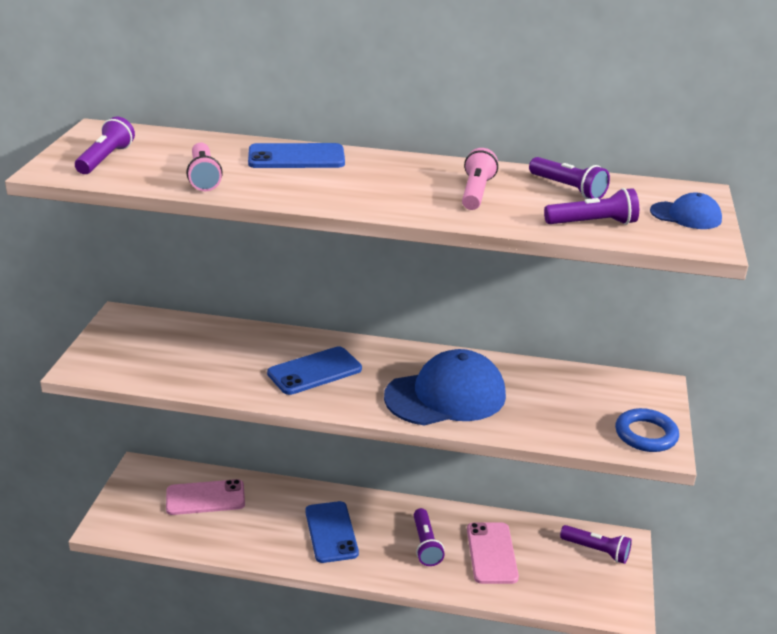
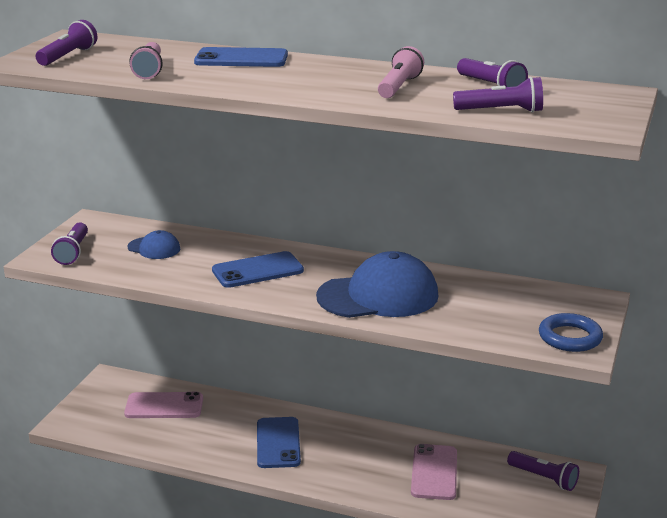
camera: 10 degrees right, 5 degrees down
(425, 545) = (369, 460): purple flashlight -> purple flashlight (73, 252)
(686, 216) = (598, 108): blue cap -> blue cap (154, 248)

